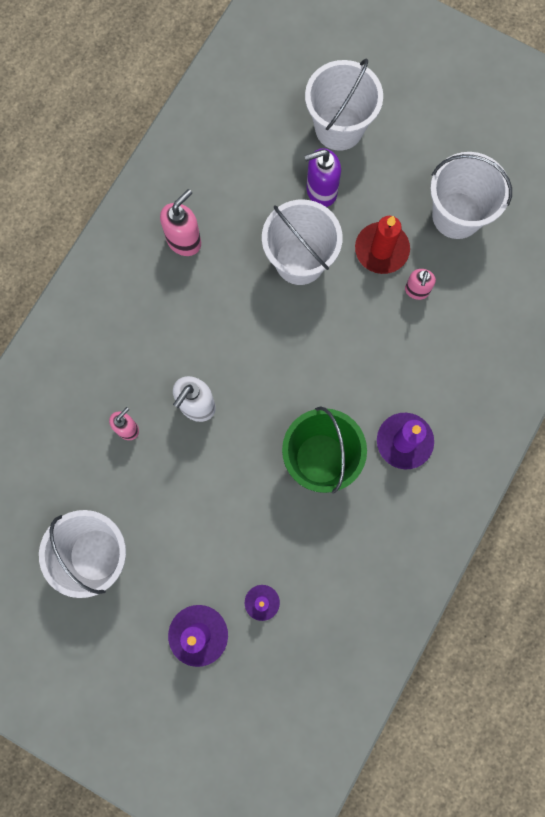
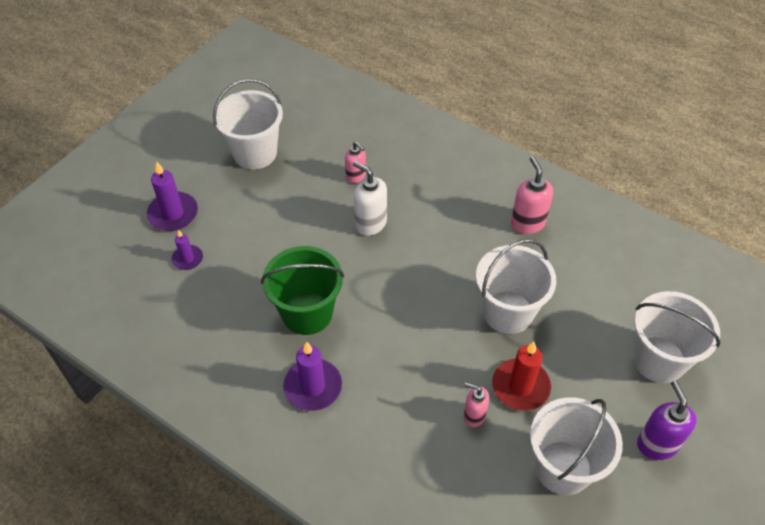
camera: 95 degrees right, 25 degrees down
(184, 240) = (527, 223): pink soap dispenser -> pink soap dispenser turned 150 degrees counterclockwise
(321, 191) = (584, 336): purple soap dispenser -> purple soap dispenser (657, 444)

